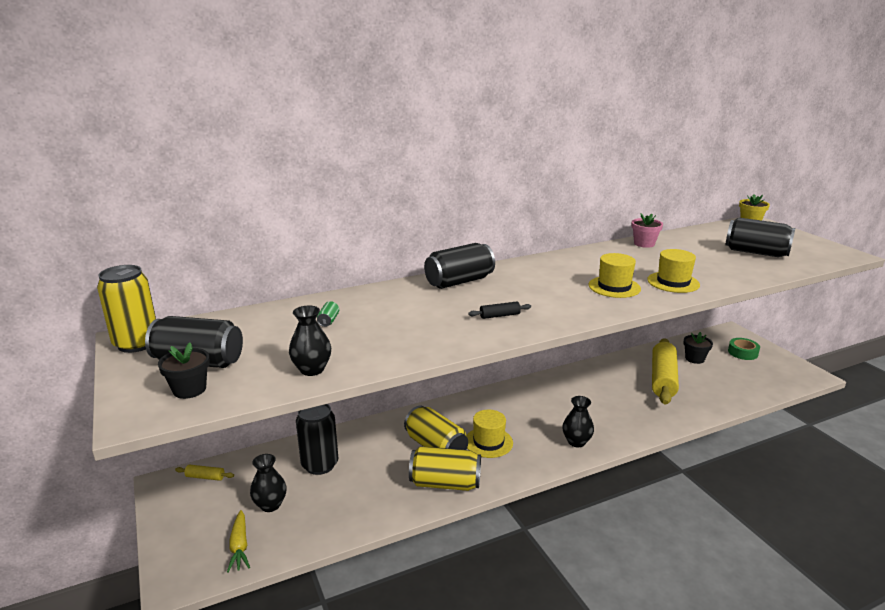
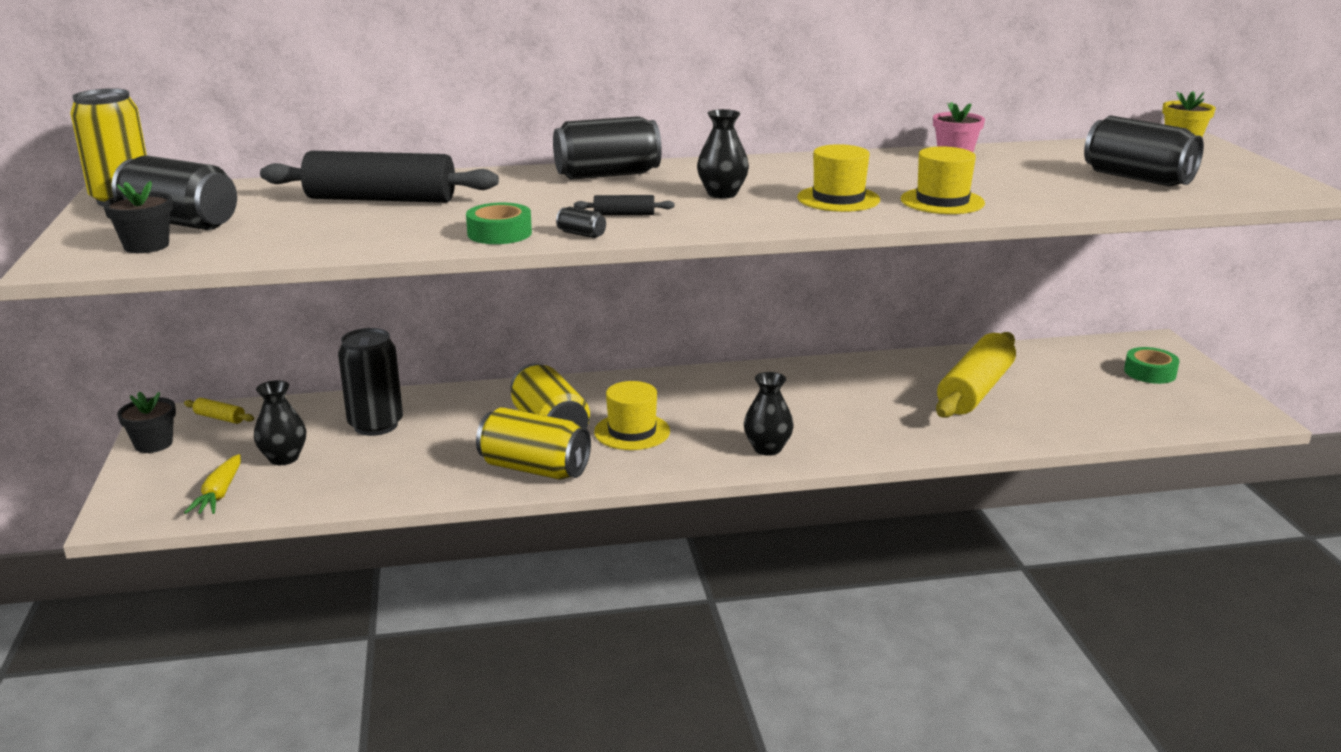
camera: 15 degrees right, 0 degrees up
(312, 369) = (311, 243): black vase -> black vase (722, 194)
(328, 321) = (381, 199): green can -> black rolling pin
(434, 343) = (499, 233): none -> green tape
(488, 337) = (581, 234): none -> black can
(694, 359) = (1054, 371): black flower pot -> black flower pot (153, 444)

